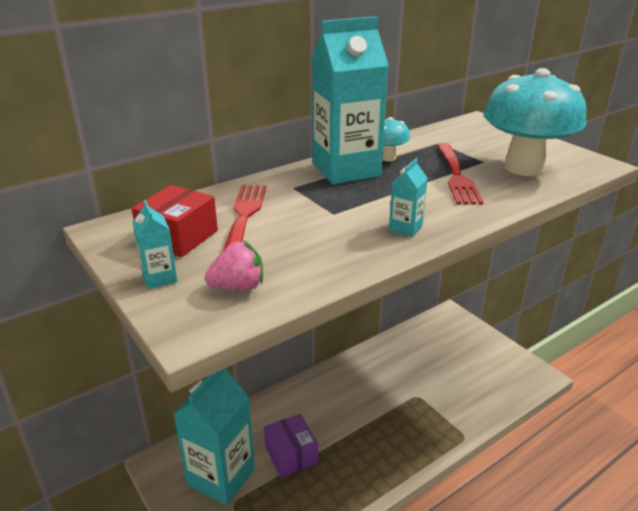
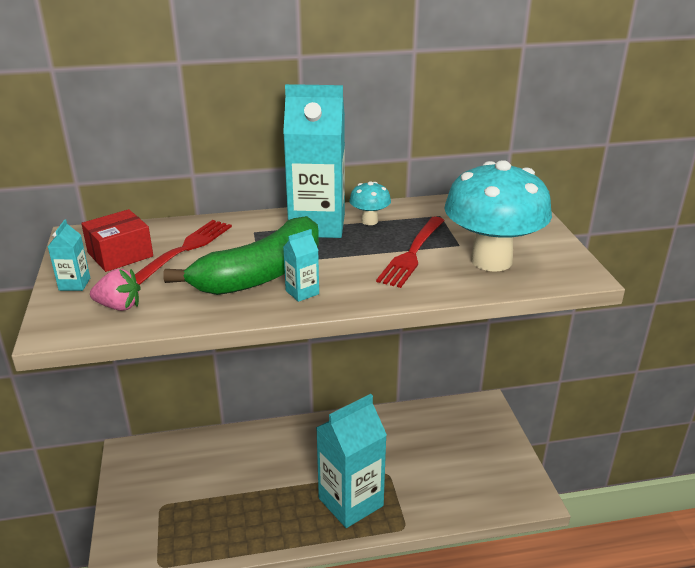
camera: 25 degrees right, 0 degrees up
(221, 477) = (166, 480): turquoise carton -> turquoise carton (350, 502)
(291, 454) = (235, 484): purple box -> none
(348, 222) = (261, 274): none -> green banana

